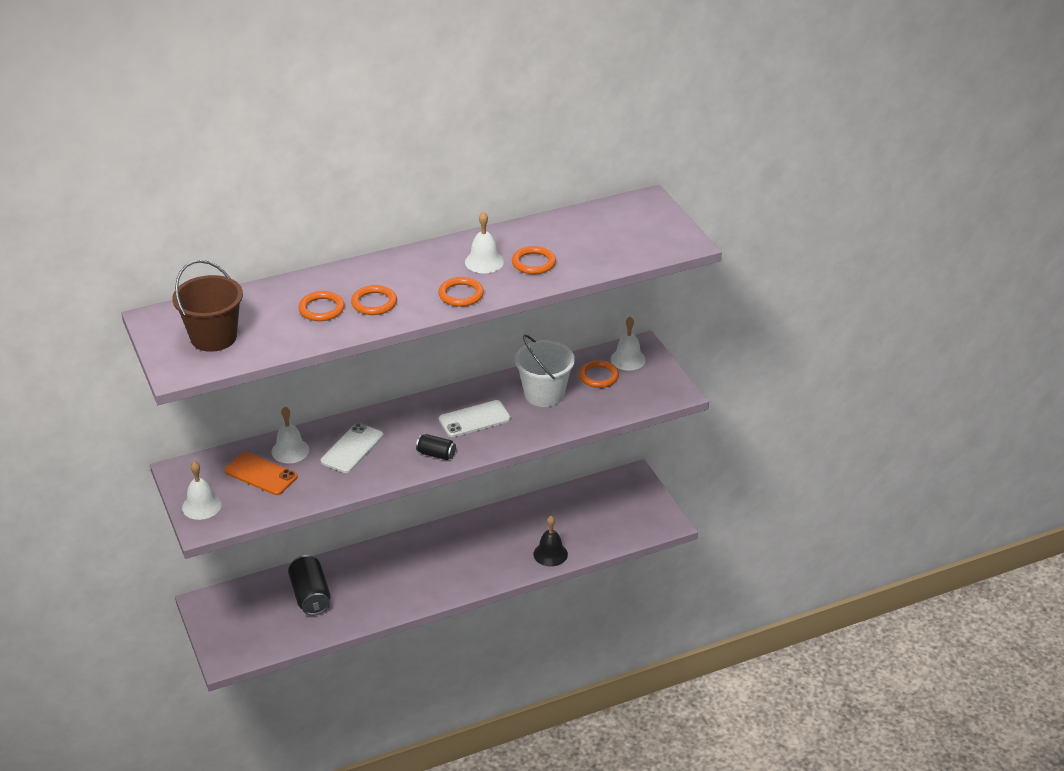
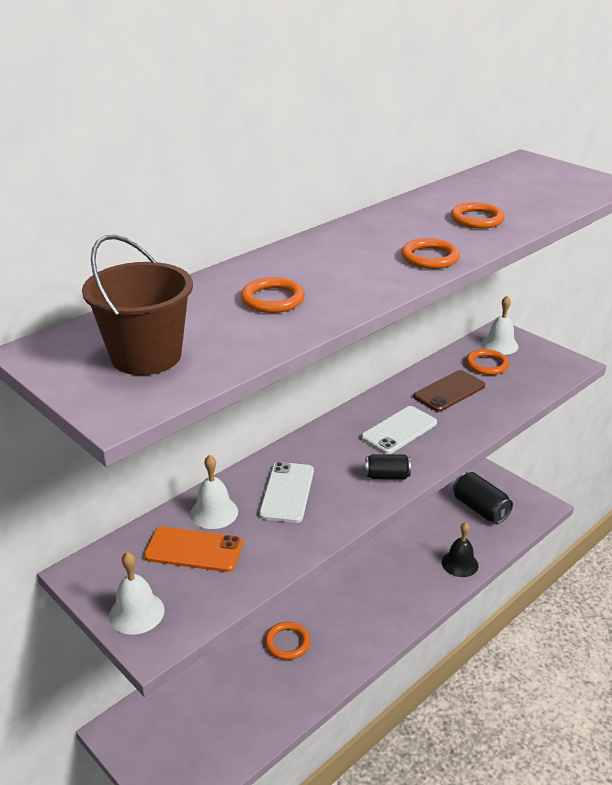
camera: 20 degrees left, 5 degrees down
(310, 596) = (240, 682): black can -> black can (480, 508)
(374, 303) = (334, 282): orange ring -> orange ring (287, 643)
(484, 262) = (422, 226): white bell -> none
(544, 394) = (449, 391): white bucket -> brown phone

